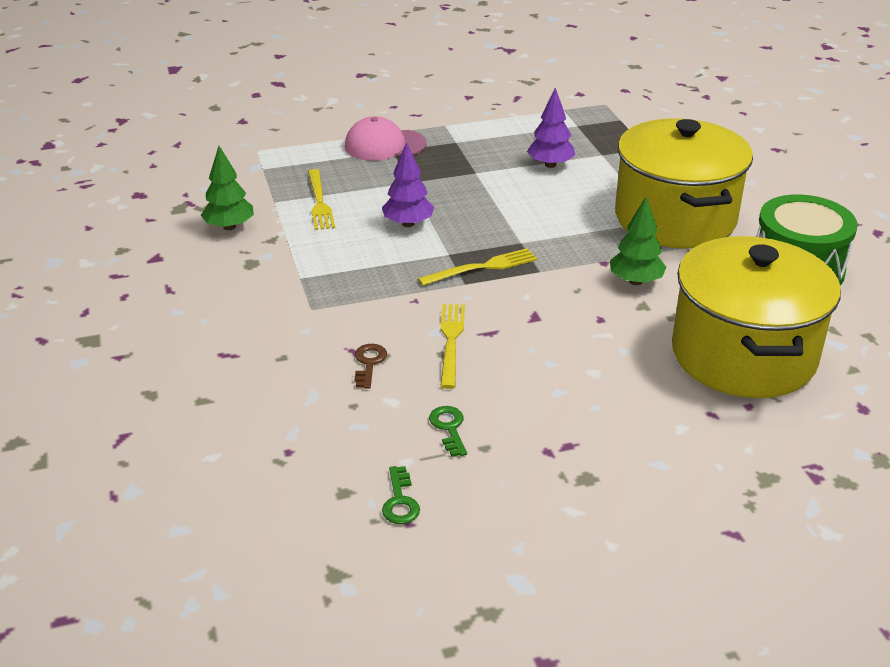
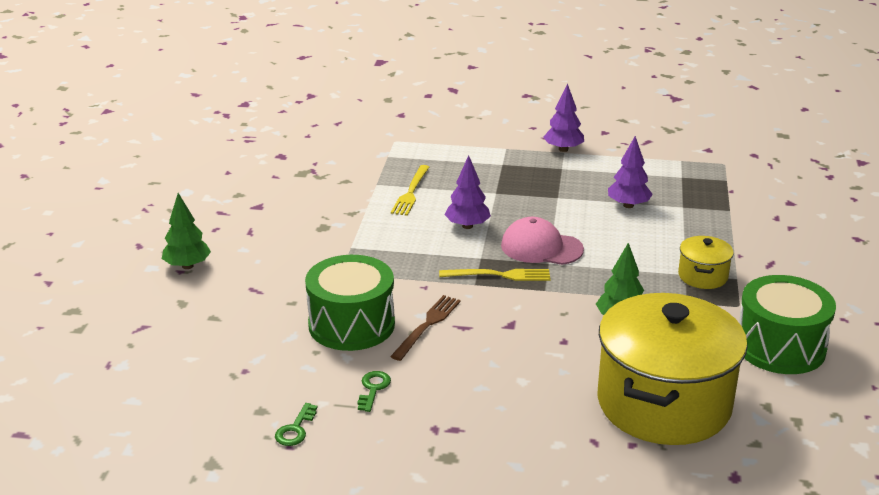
camera: 25 degrees right, 5 degrees down
(229, 227) = (328, 196): green tree -> green tree (187, 266)
(369, 363) = (351, 324): brown key -> green drum
(385, 145) = (499, 158): pink cap -> pink cap (541, 247)
(442, 122) = (563, 149): none -> purple tree
(451, 341) = (427, 325): yellow fork -> brown fork
(675, 218) = (702, 276): yellow pot -> yellow pot, size x0.43

